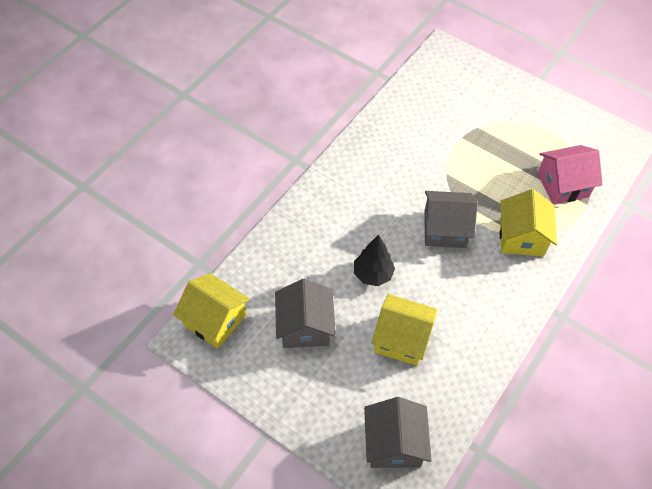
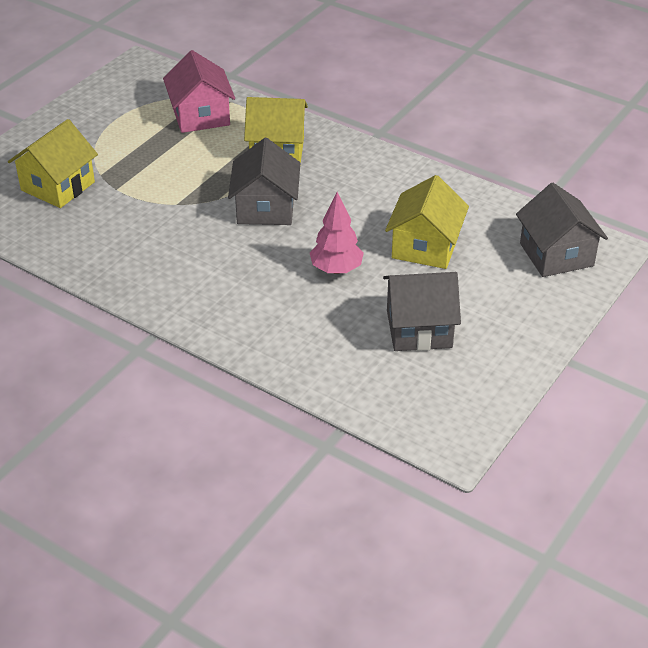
camera: 90 degrees left, 15 degrees down
(215, 320) = (420, 417): yellow house -> yellow house (58, 186)
(372, 274) = (336, 269): black tree -> pink tree
(394, 443) = (556, 254): grey house -> grey house turned 75 degrees clockwise

